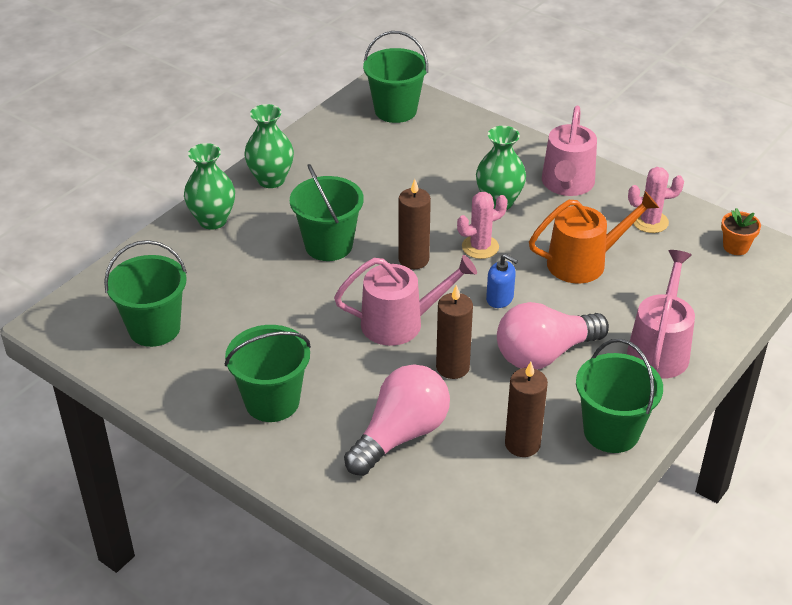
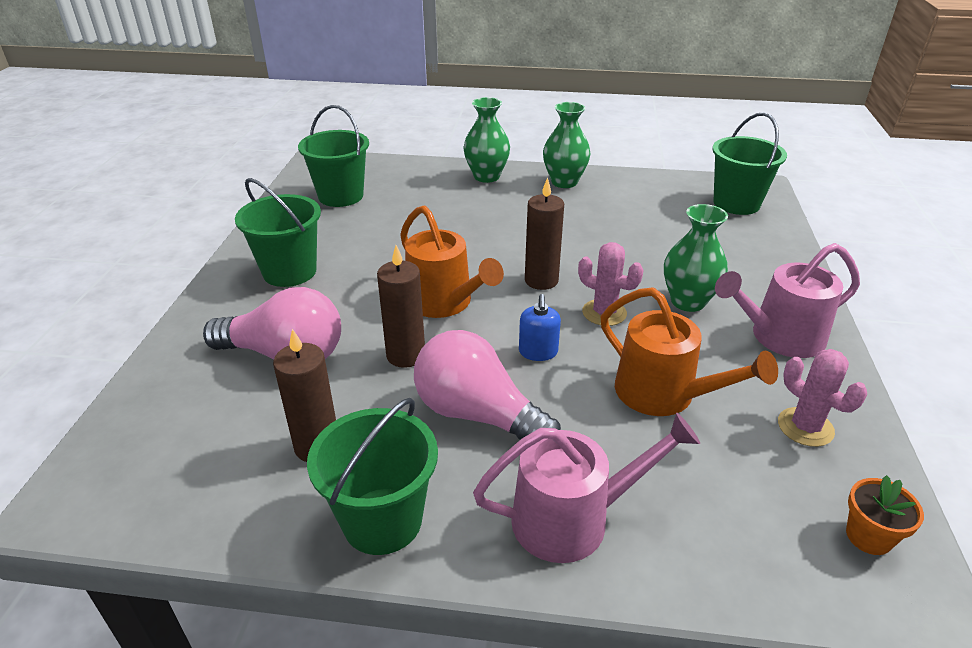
camera: 60 degrees right, 5 degrees down
(328, 245) = (512, 232): green bucket -> none
(400, 323) = (444, 302): pink watering can -> orange watering can

